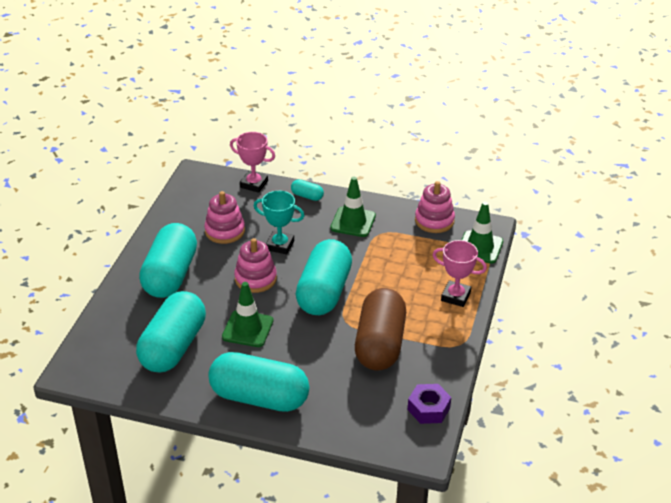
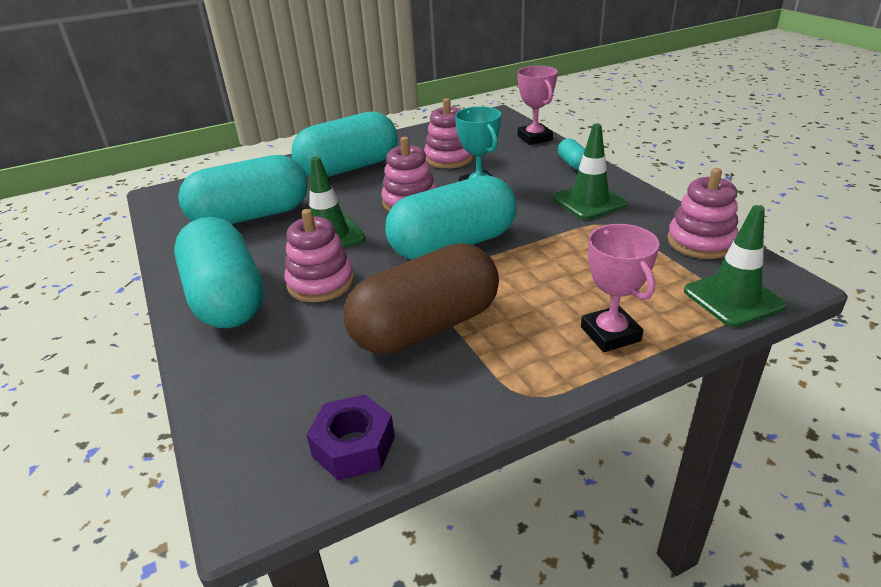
camera: 50 degrees right, 5 degrees down
(293, 357) = (321, 283): none -> pink stacking toy

